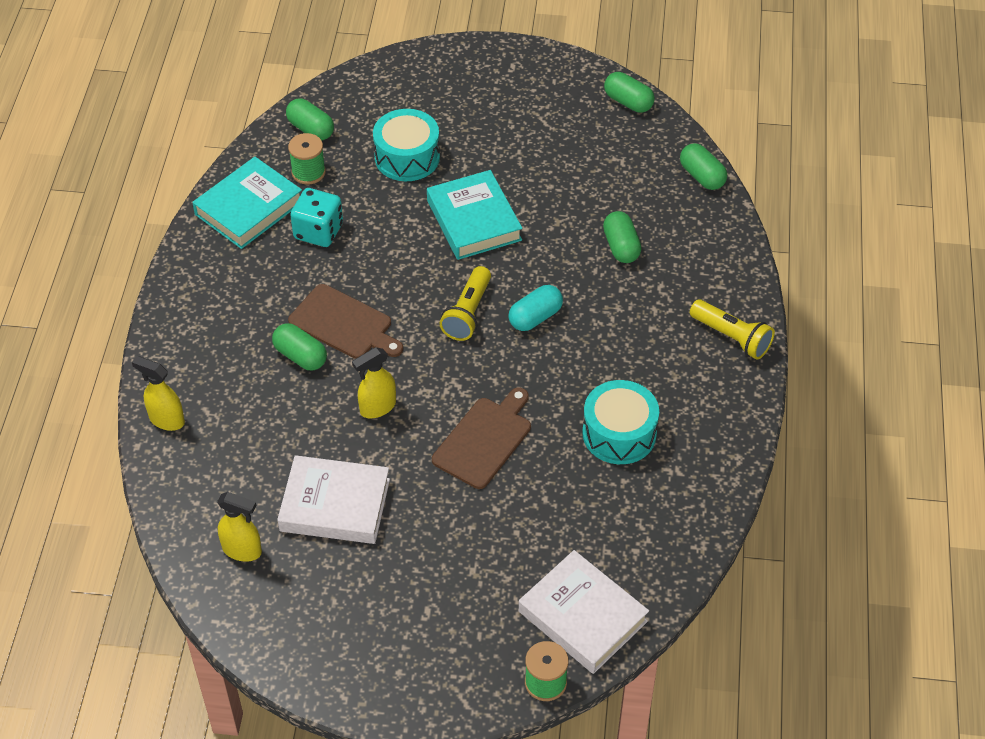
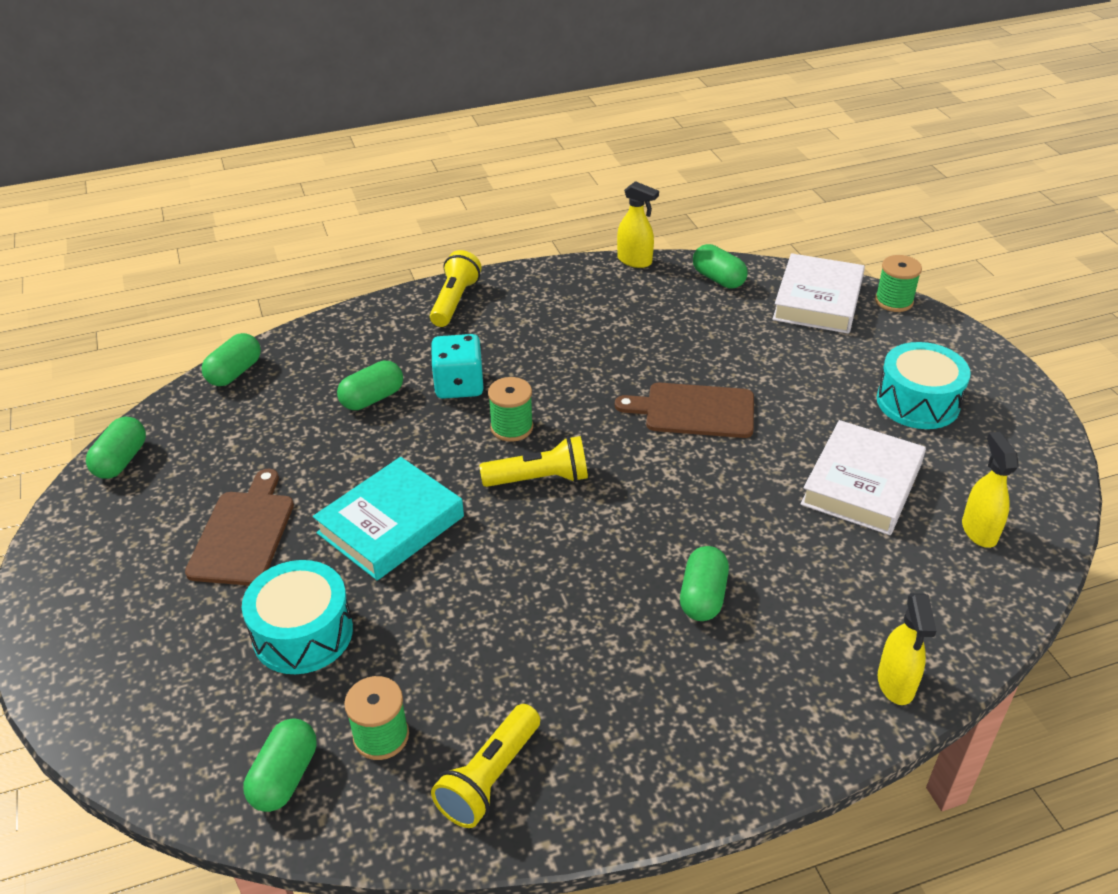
camera: 115 degrees left, 10 degrees down
(249, 208) = (489, 778): turquoise book -> yellow flashlight
(318, 231) = (491, 671): turquoise dice -> turquoise dice (459, 385)
(335, 505) = (862, 484): white book -> white book turned 45 degrees clockwise
(344, 324) = (627, 577): brown cutting board -> brown cutting board (243, 533)
(377, 407) = (719, 501): yellow spray bottle -> yellow spray bottle (635, 261)
(535, 317) = (512, 427): turquoise capsule -> green spool
(619, 433) = (617, 333): turquoise drum -> turquoise drum (918, 402)
(663, 552) = (718, 279): none -> green capsule

